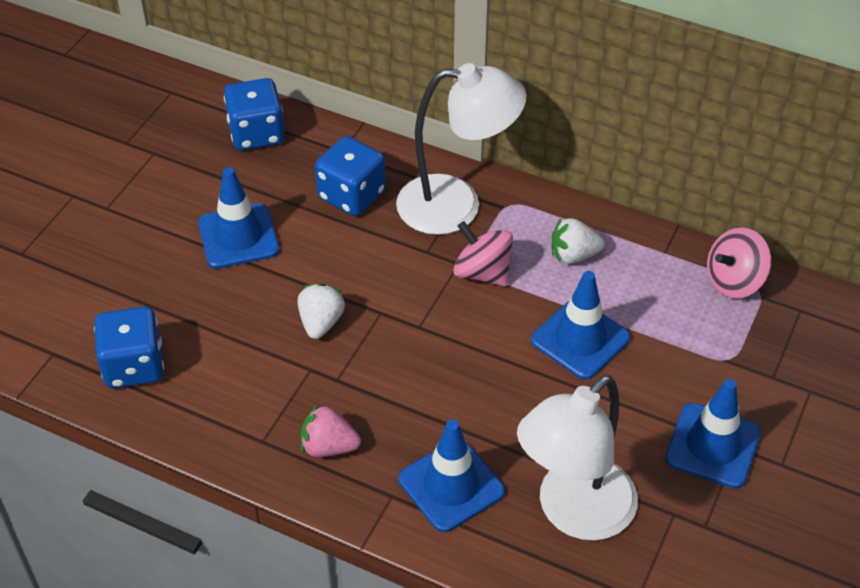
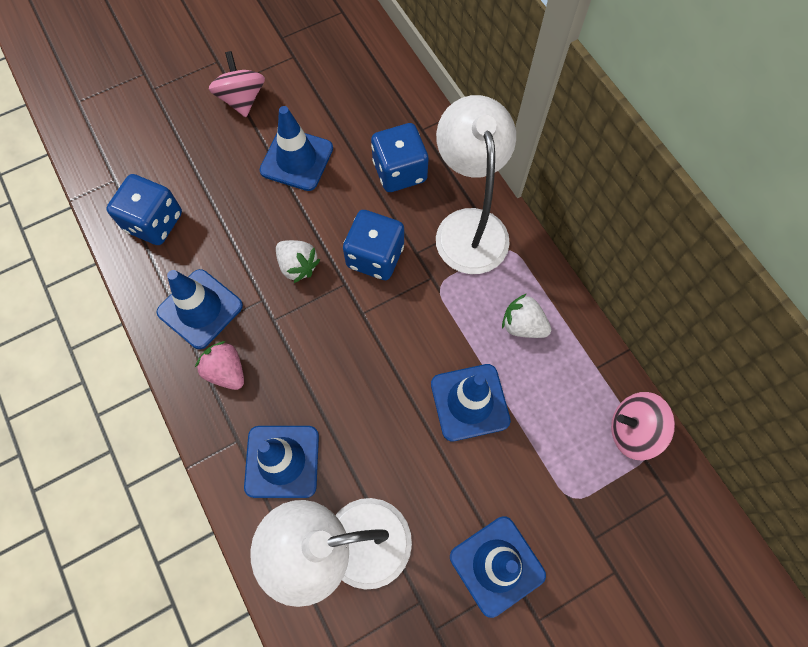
camera: 35 degrees right, 20 degrees up
(253, 411) = (200, 309): none -> blue traffic cone
(256, 133) = (373, 80): blue dice -> blue dice (375, 256)
(321, 322) = (298, 266): white strawberry -> white strawberry turned 90 degrees clockwise
(456, 205) = (469, 226): white lamp -> white lamp turned 135 degrees counterclockwise
(482, 272) = (442, 297): pink spinning top -> pink spinning top (242, 99)

